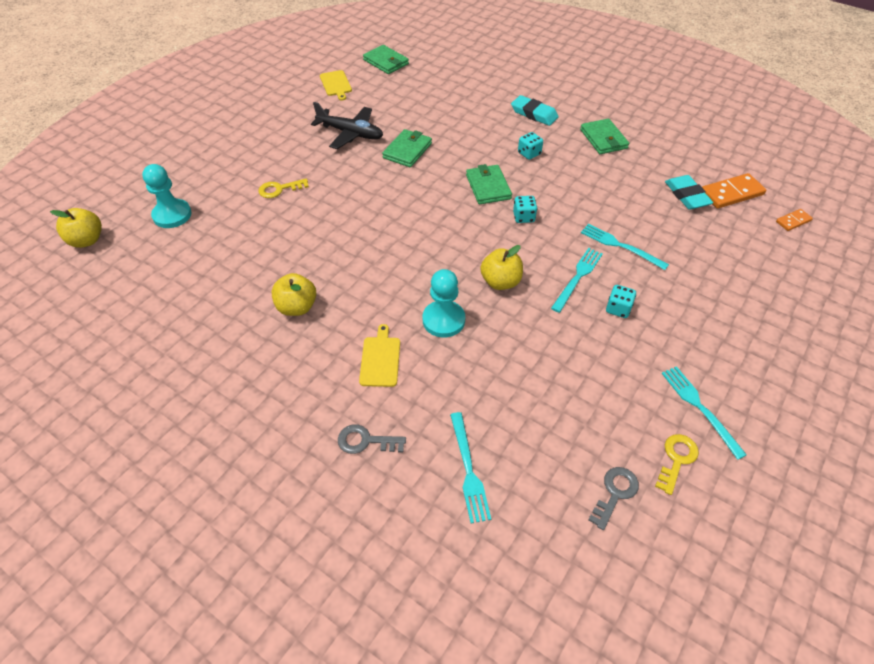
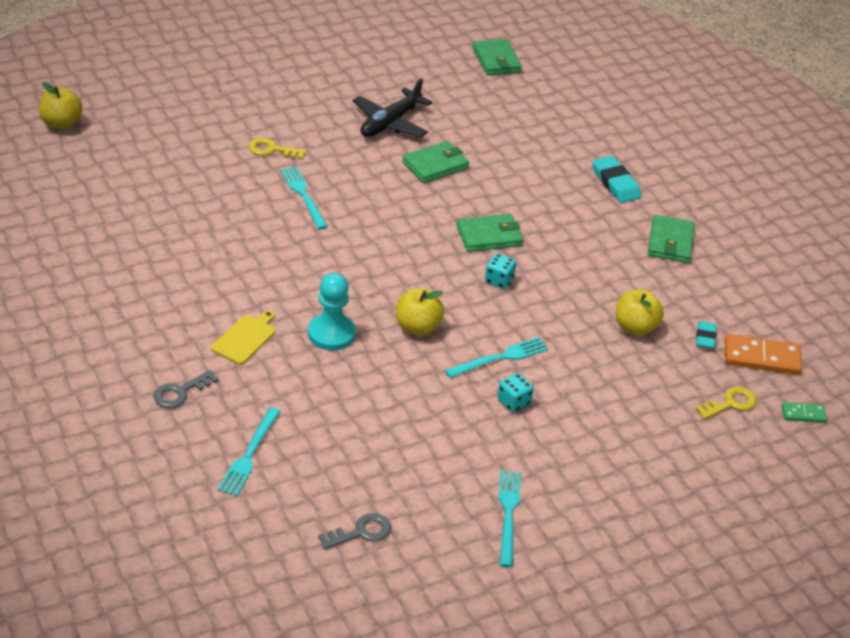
camera: 25 degrees right, 10 degrees down
(172, 215) = (152, 132): turquoise pawn -> none
(297, 307) = (205, 262): yellow apple -> yellow apple (635, 327)
(336, 84) = (418, 64): yellow cutting board -> none
(350, 133) = (390, 123): black plane -> black plane turned 75 degrees clockwise
(365, 441) = (180, 392): grey key -> grey key turned 75 degrees counterclockwise
(488, 187) = (489, 236): green wallet -> green wallet turned 60 degrees clockwise
(529, 153) = (567, 222): turquoise dice -> none
(620, 246) = (576, 351): turquoise fork -> turquoise fork (303, 195)
(676, 459) = (443, 538): yellow key -> yellow key (730, 403)
(687, 195) = (705, 337): turquoise eraser -> turquoise eraser, size x0.62
(793, 221) = (803, 414): orange domino -> green domino

